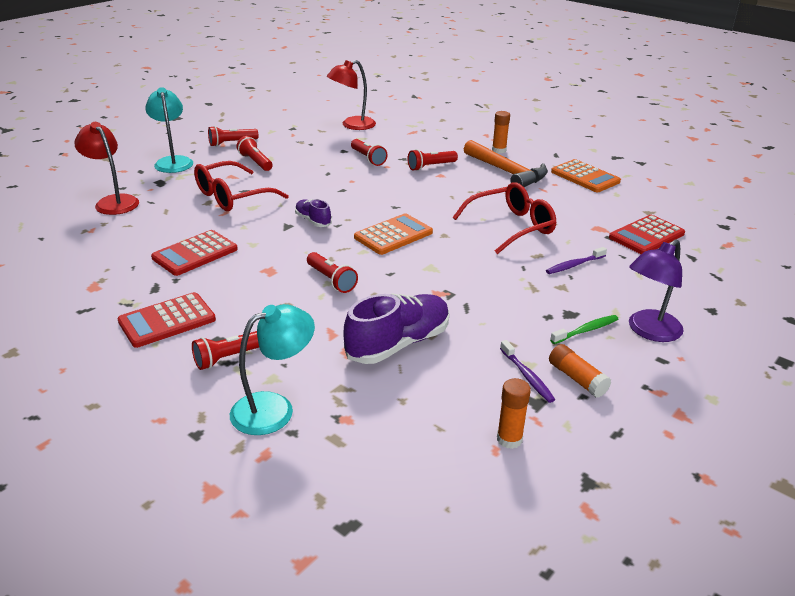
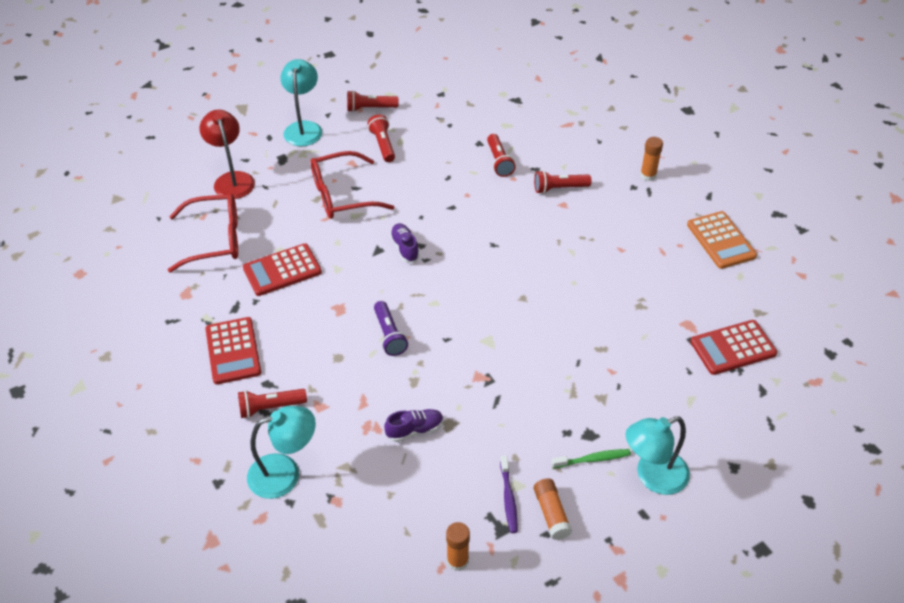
camera: 20 degrees right, 15 degrees up
(167, 321) = (233, 351): red calculator -> red calculator turned 90 degrees counterclockwise
(331, 280) = (389, 335): red flashlight -> purple flashlight
(352, 125) = (506, 100): red lamp -> none
(393, 235) = (473, 286): orange calculator -> none
(398, 344) = (414, 430): purple shoe -> purple shoe, size x0.53
(506, 172) = (637, 214): orange hammer -> none
(511, 226) = (597, 301): red glasses -> red glasses (215, 239)
(574, 265) = (631, 371): purple toothbrush -> none
(648, 331) = (652, 476): purple lamp -> turquoise lamp

